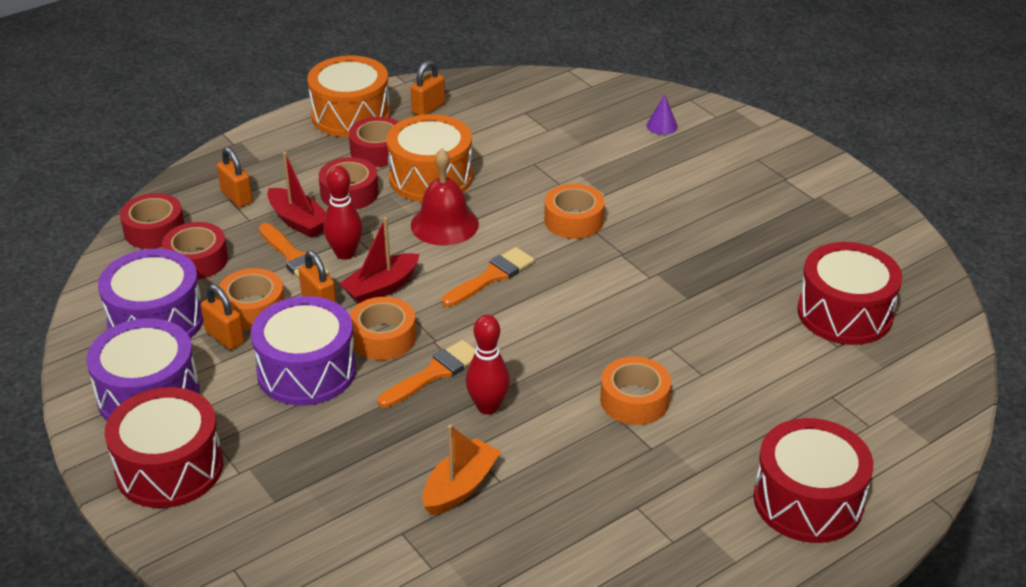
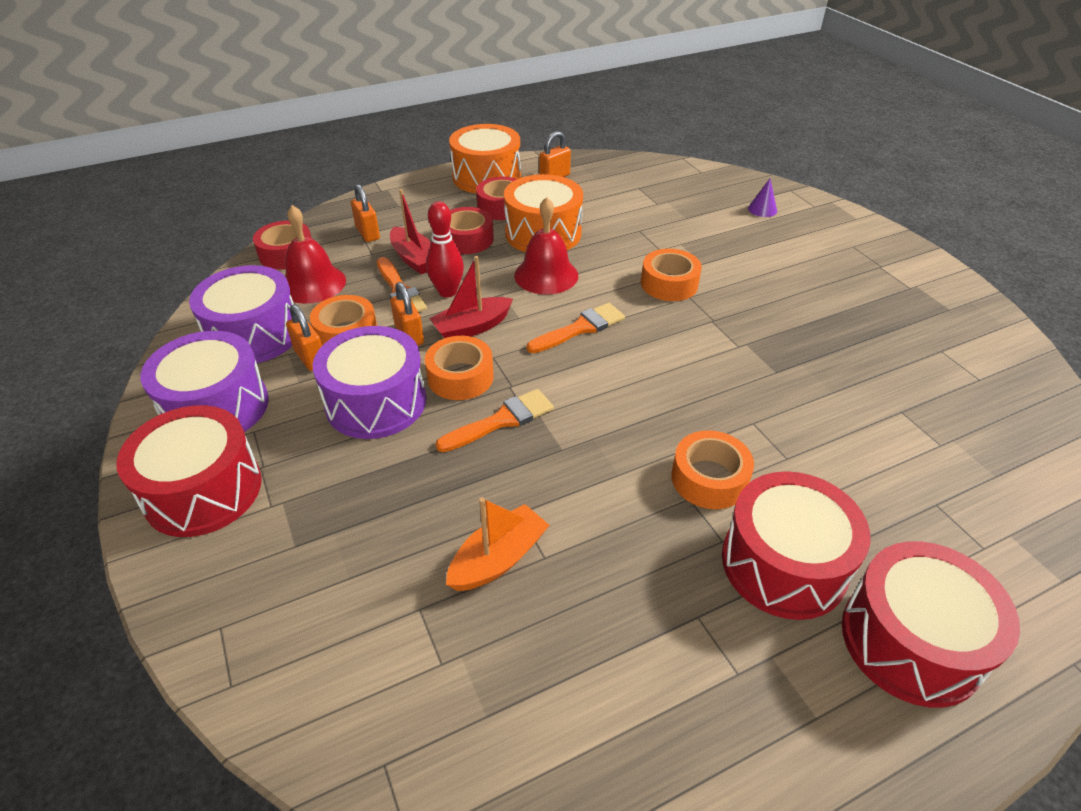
camera: 10 degrees right, 5 degrees up
(197, 260) = (313, 283): red tape -> red bell
(488, 407) = (549, 465): red bowling pin -> none
(844, 313) = (947, 408): red drum -> red drum (783, 564)

